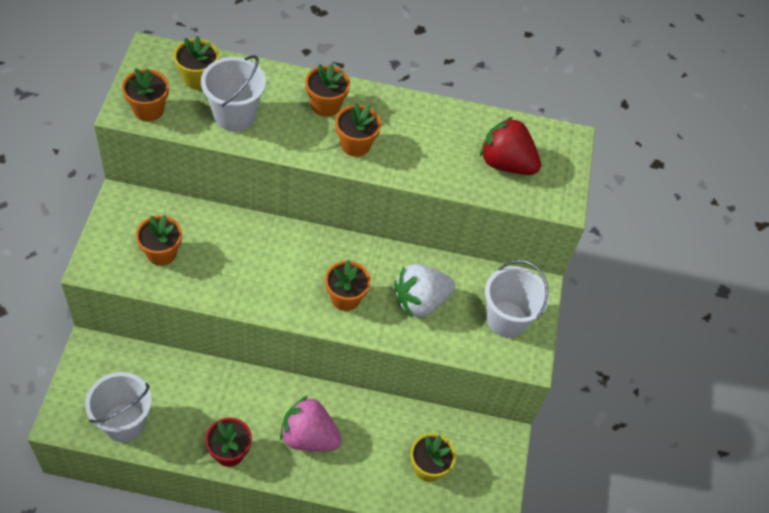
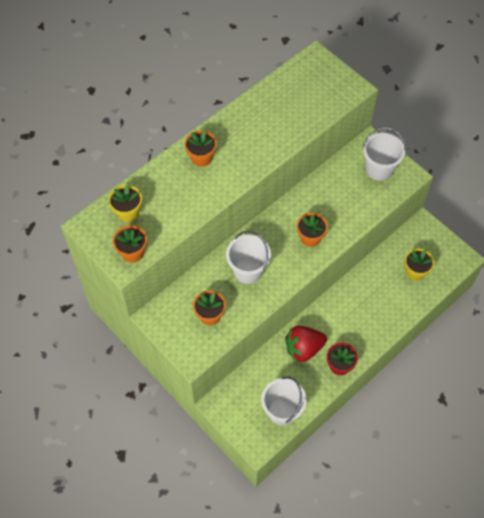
camera: 45 degrees left, 5 degrees up
(234, 115) = (173, 209): white bucket -> white bucket (248, 271)
(309, 437) = (357, 319): pink strawberry -> none
(355, 145) = (242, 160): orange flower pot -> none
(420, 301) = (339, 202): white strawberry -> none
(506, 163) = (310, 96): red strawberry -> red strawberry (303, 349)

